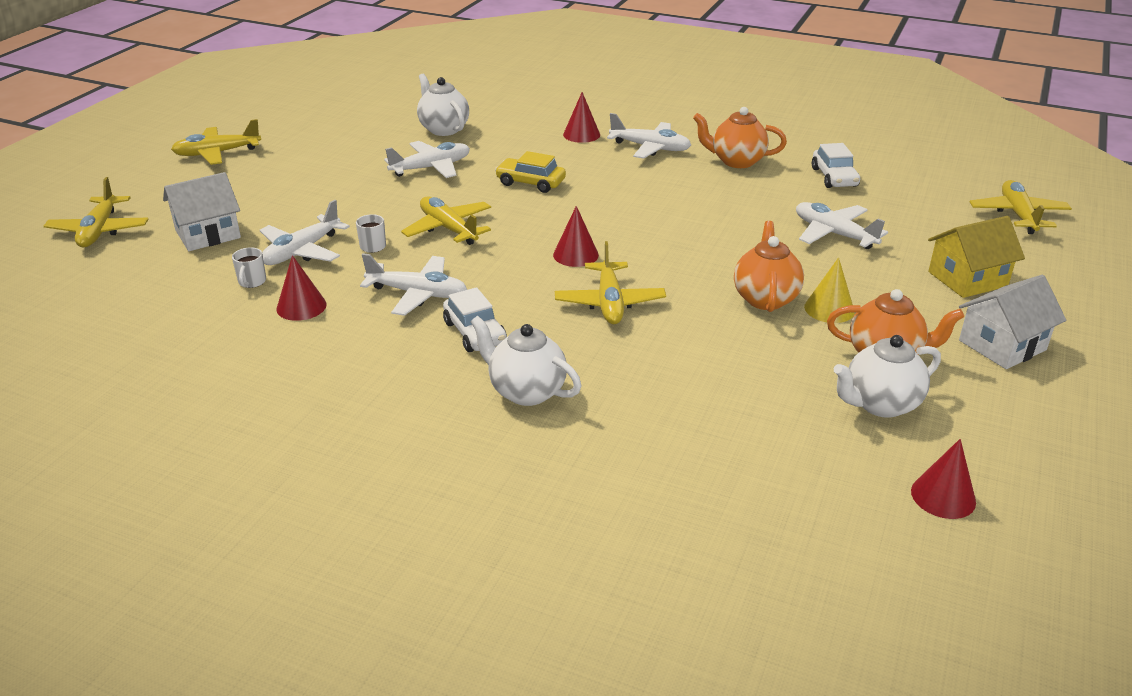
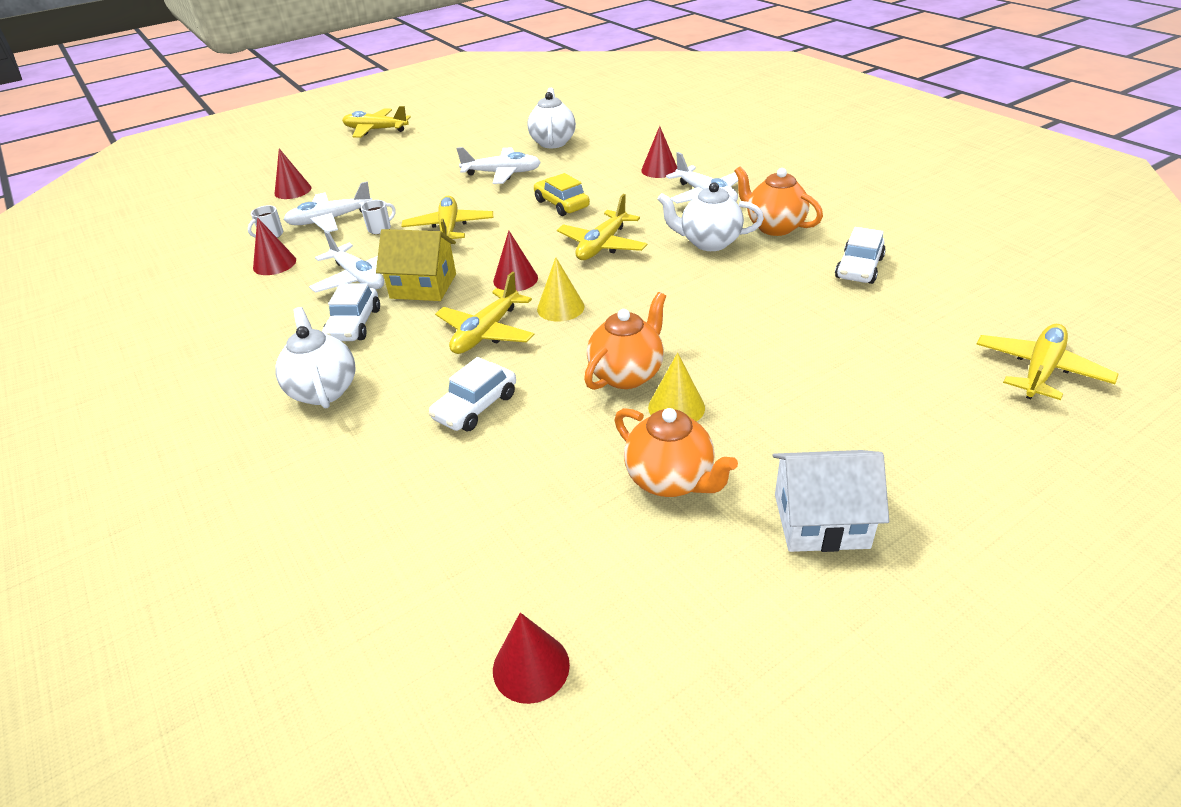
camera: 35 degrees right, 5 degrees up
(99, 231) = (238, 172): yellow plane -> yellow plane (602, 245)
(208, 234) = (293, 190): white house -> red cone
(646, 266) = (560, 307): none -> yellow cone
(679, 358) = (475, 406): none -> white car
(834, 234) = (782, 329): white plane -> none
(880, 404) = (598, 531): white teapot -> white teapot (709, 242)
(967, 279) = (875, 427): yellow house -> yellow house (423, 286)

